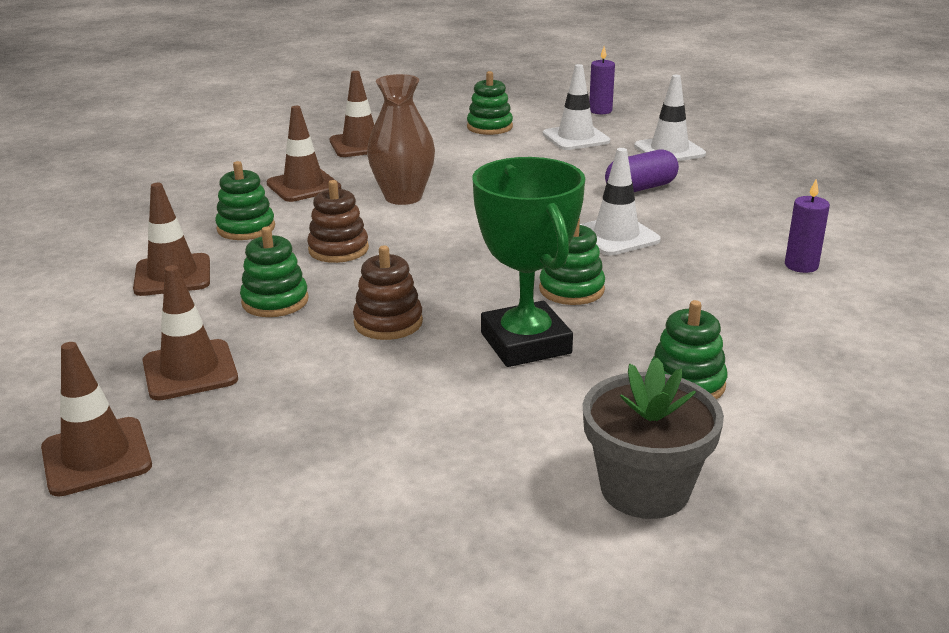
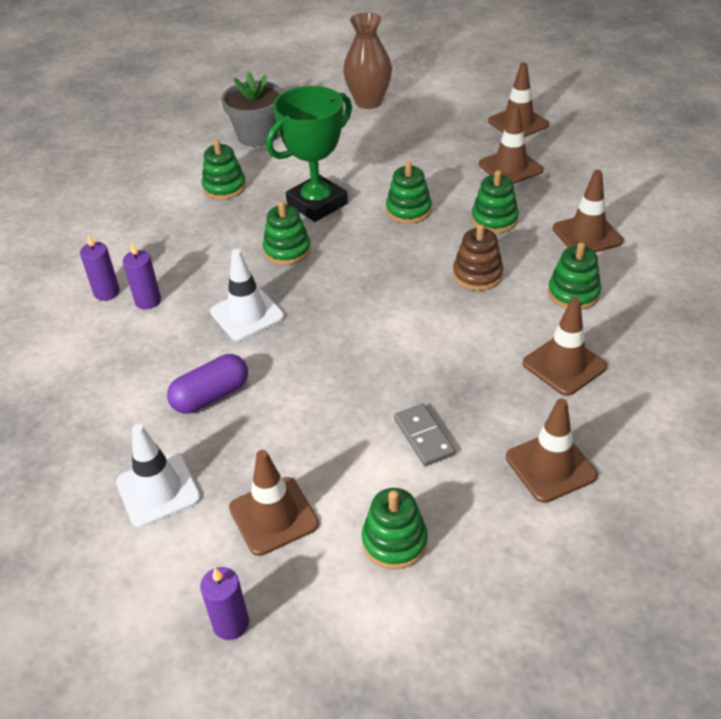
camera: 175 degrees right, 15 degrees up
(388, 322) = (408, 210): brown stacking toy -> green stacking toy
(403, 197) = (452, 355): brown vase -> brown vase (368, 102)
(451, 160) = (424, 437): none -> grey domino
(525, 343) = (317, 204): green trophy -> green trophy turned 75 degrees clockwise
(576, 138) = (273, 516): white traffic cone -> brown traffic cone
(741, 254) = (148, 301): none -> purple candle

